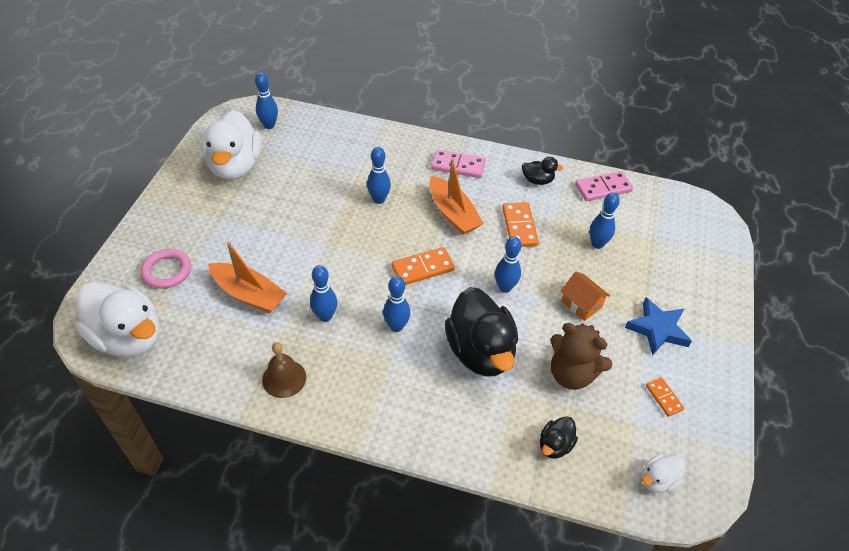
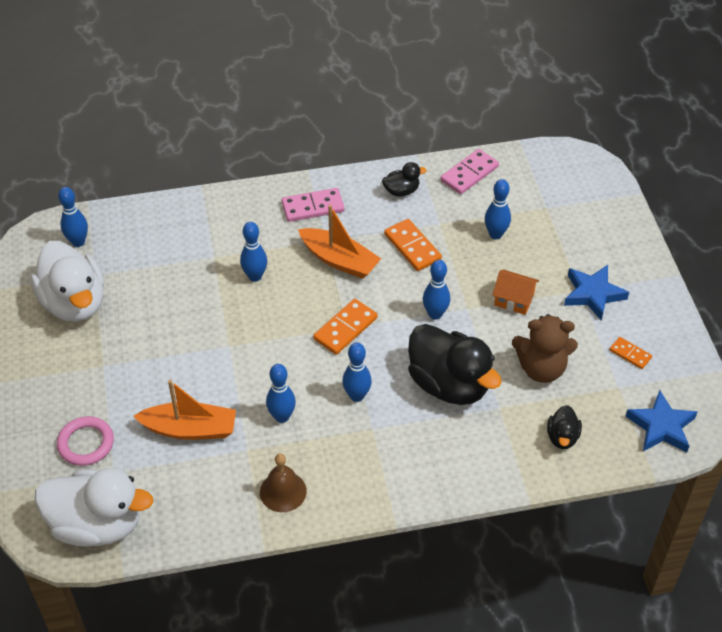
camera: 25 degrees left, 0 degrees up
(658, 480) = (661, 426): white duck -> blue star

